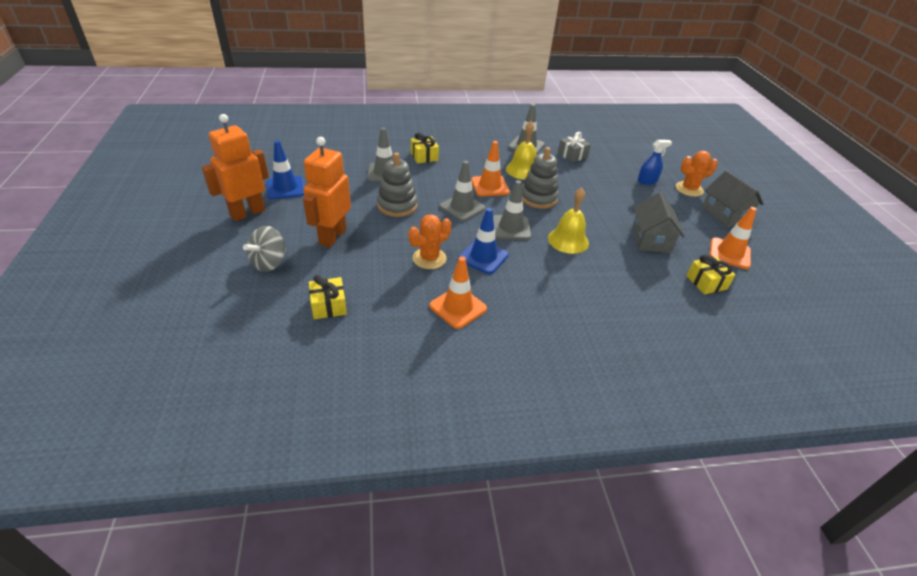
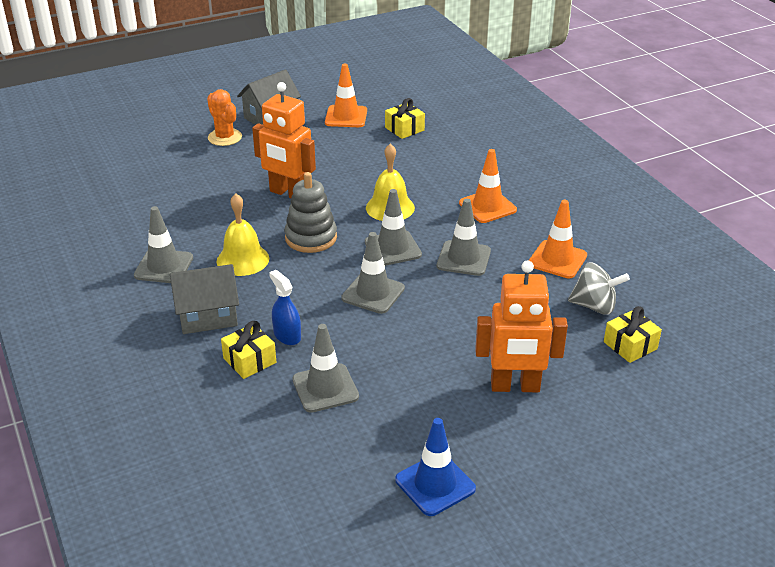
camera: 105 degrees left, 5 degrees down
(247, 213) = (526, 497): orange robot -> orange robot (288, 193)
(269, 263) = (606, 422): grey spinning top -> grey spinning top (594, 306)
(397, 205) = (405, 350): grey stacking toy -> none
(429, 258) = (496, 295): orange cactus -> none
(483, 257) = (463, 258): blue traffic cone -> grey traffic cone
(490, 186) = (304, 280): orange traffic cone -> orange traffic cone (487, 206)
(572, 155) = (175, 224): grey gift -> none
(647, 181) = (219, 164): blue spray bottle -> blue spray bottle (287, 335)
(651, 239) = (351, 158): grey house -> grey house (208, 316)

